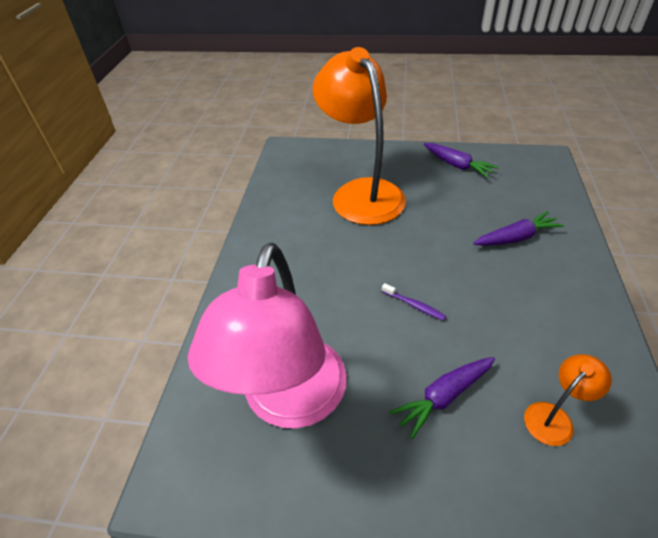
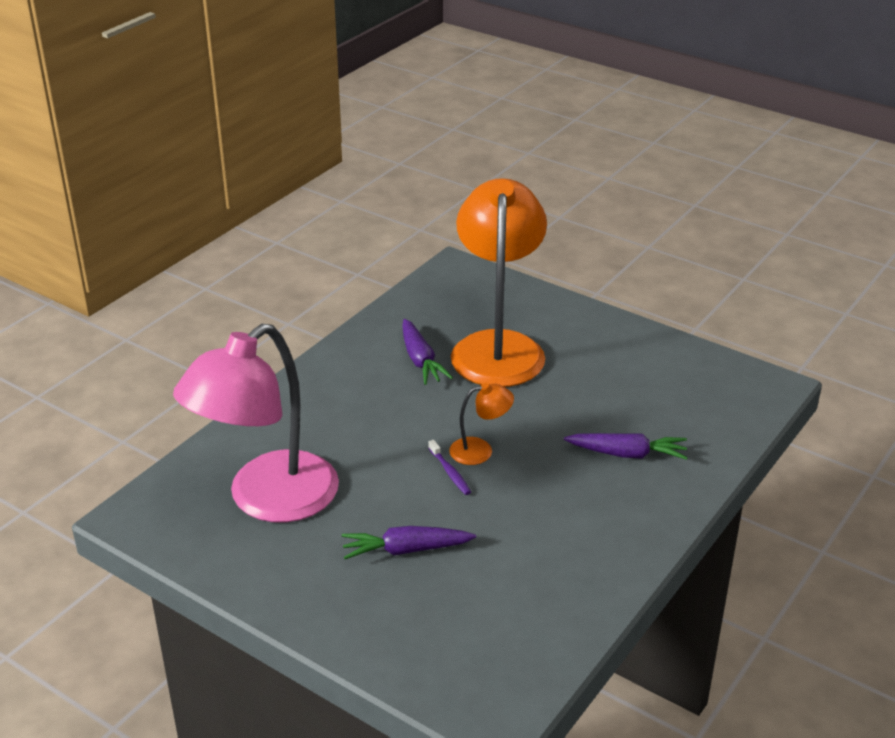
camera: 25 degrees right, 10 degrees down
(457, 165) = (644, 356): purple carrot -> purple carrot (420, 360)
(554, 417) = (491, 603): orange lamp -> orange lamp (480, 450)

